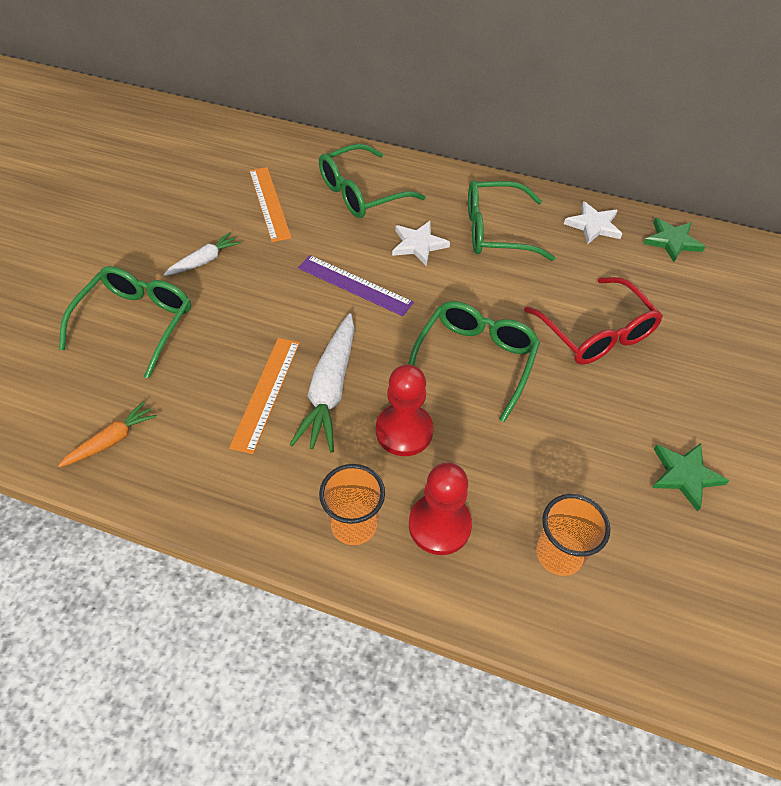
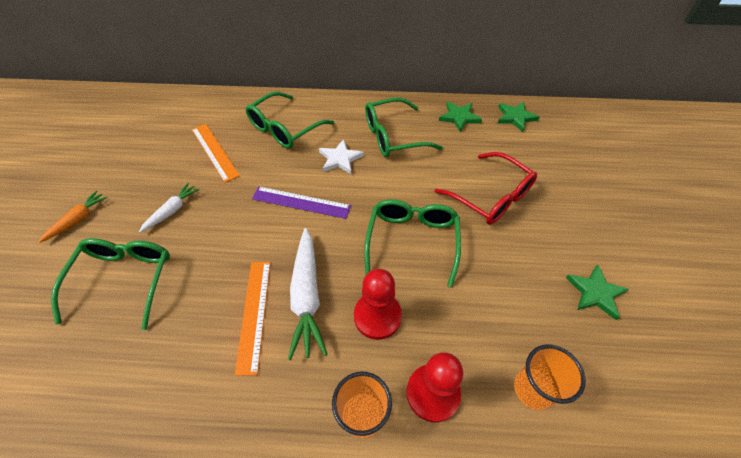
camera: 15 degrees left, 0 degrees up
(112, 440) = (124, 400): orange carrot -> orange carrot (78, 219)
(593, 225) = (459, 117): white star -> green star

